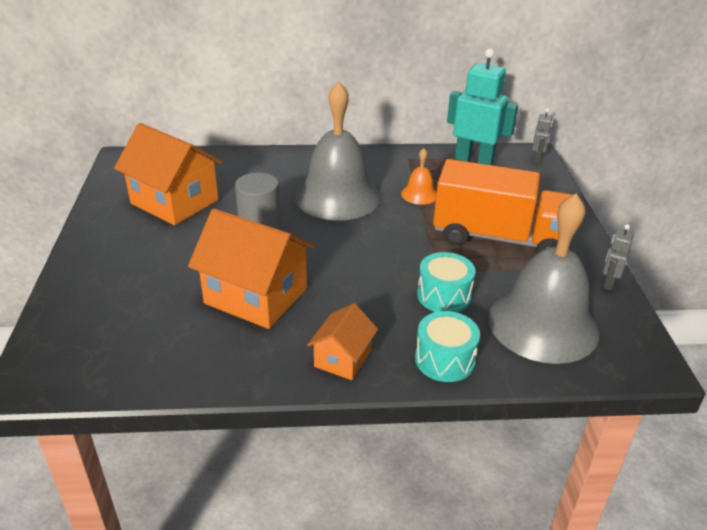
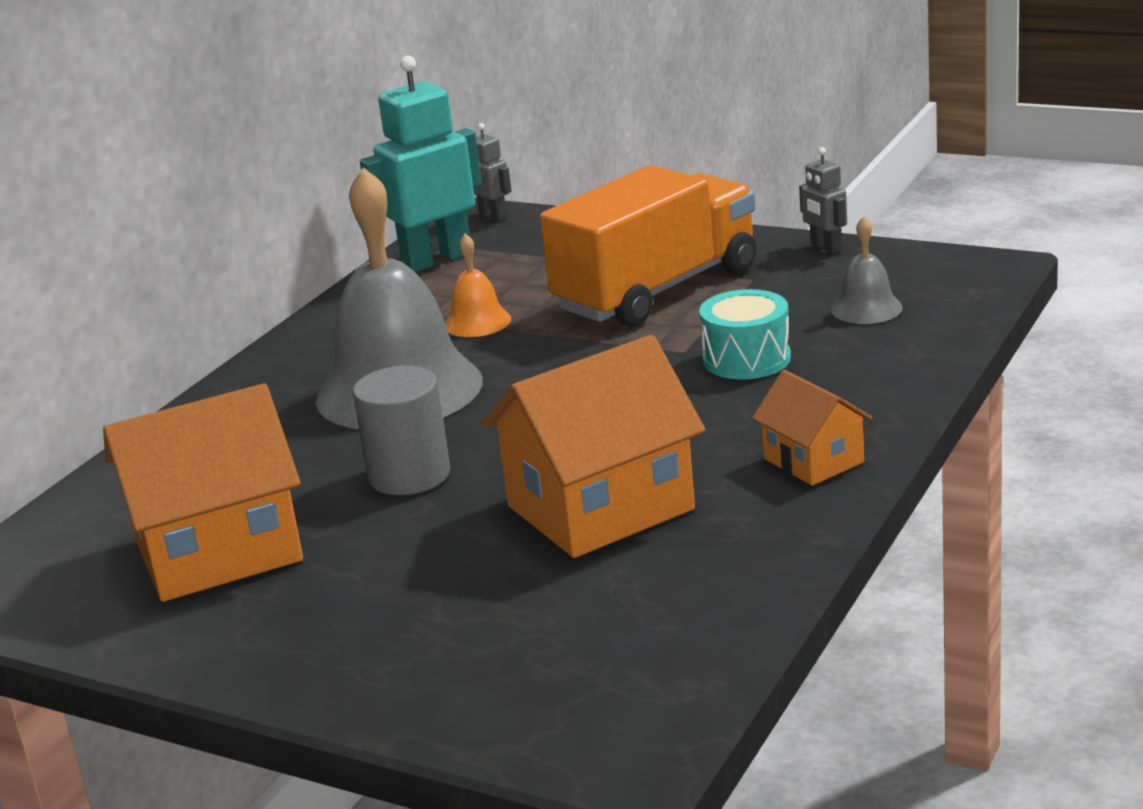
camera: 55 degrees left, 10 degrees down
(444, 360) = (878, 388): turquoise drum -> none
(543, 324) = (866, 308): grey bell -> grey bell, size x0.43

